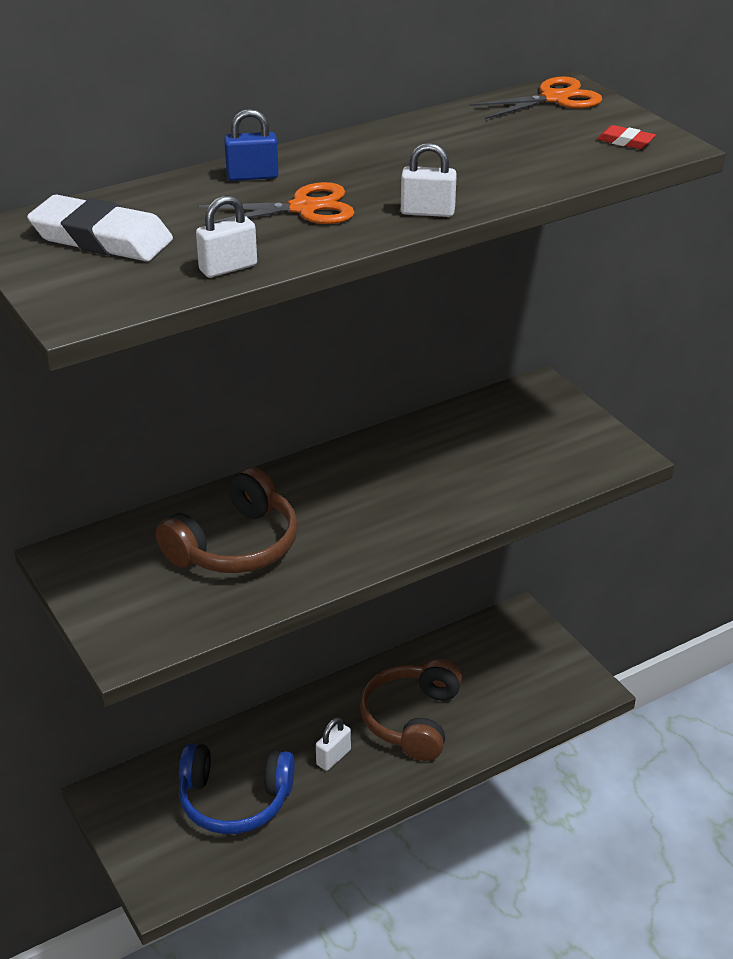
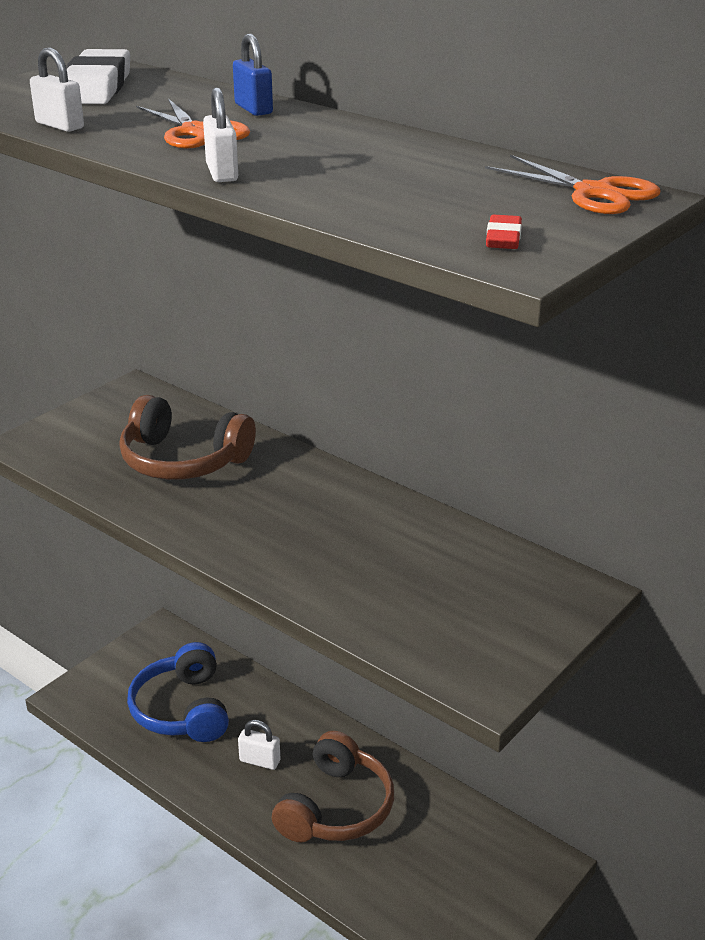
camera: 70 degrees right, 5 degrees down
(412, 720) = (336, 807): brown headphones -> brown headphones turned 120 degrees clockwise

